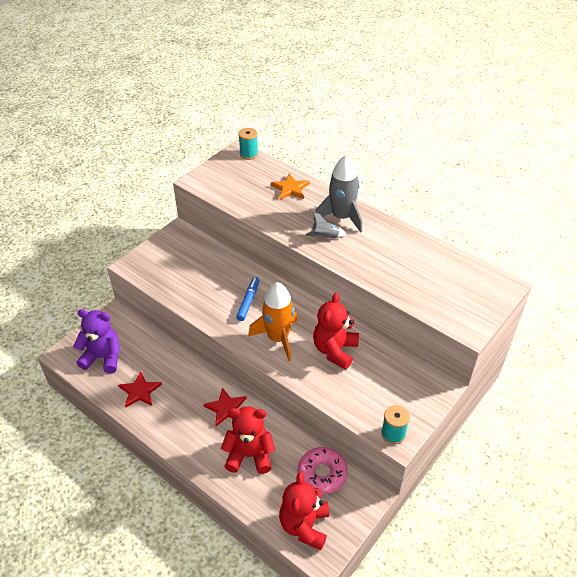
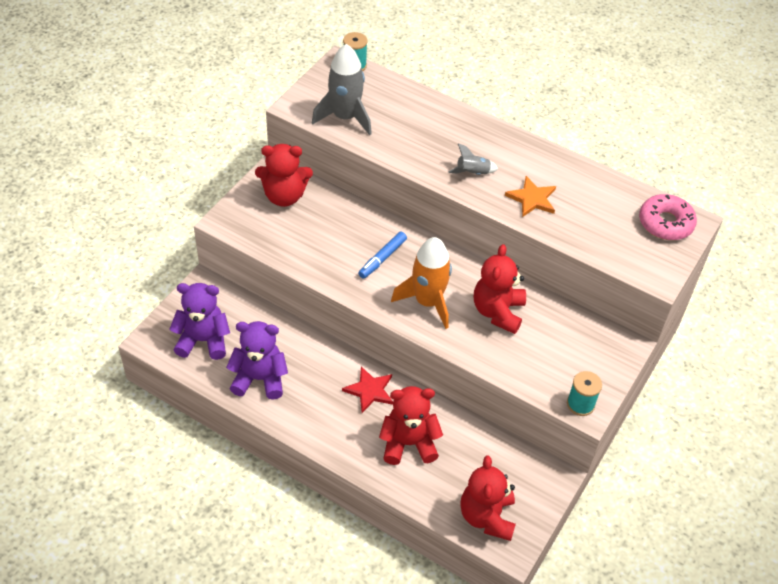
camera: 10 degrees left, 5 degrees up
(140, 391) = (259, 379): red star -> purple teddy bear
(182, 249) = (284, 196): none -> red teddy bear
(248, 301) = (382, 258): blue marker -> blue marker turned 150 degrees counterclockwise
(290, 188) = (417, 111): orange star -> orange star (532, 199)
(322, 474) = (497, 457): pink donut -> pink donut (665, 223)
(341, 217) = (487, 146): grey rocket -> grey rocket (345, 117)

